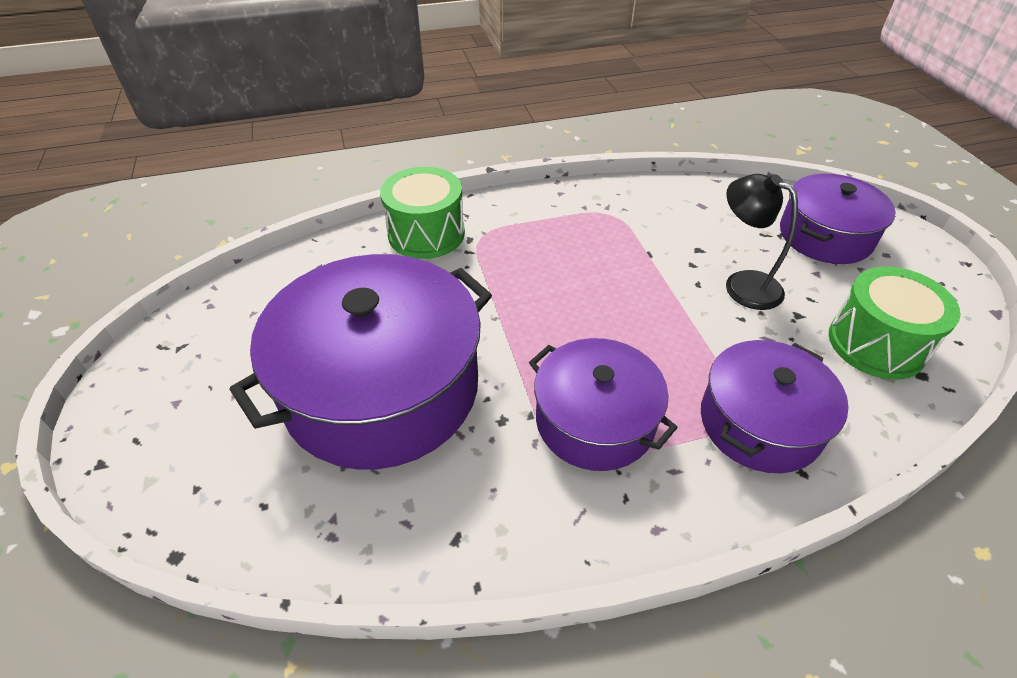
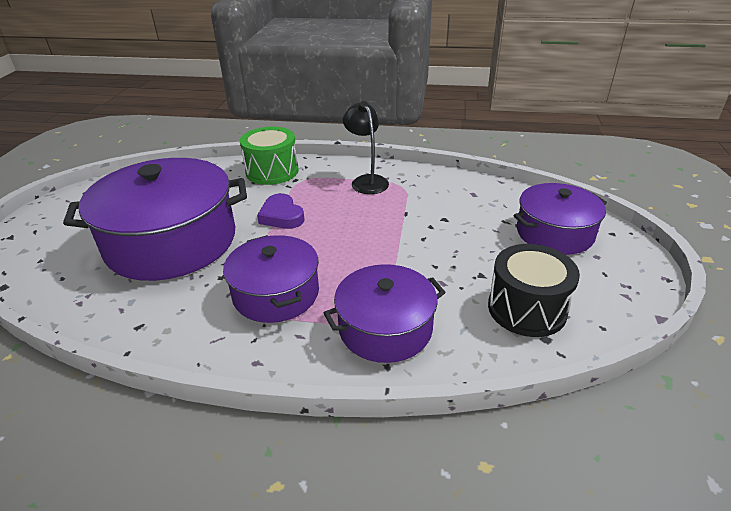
camera: 25 degrees right, 10 degrees down
(501, 301) = (281, 216): none -> purple heart
(742, 284) = (456, 246): black lamp -> black lamp (366, 181)
(876, 344) = (527, 309): green drum -> black drum

